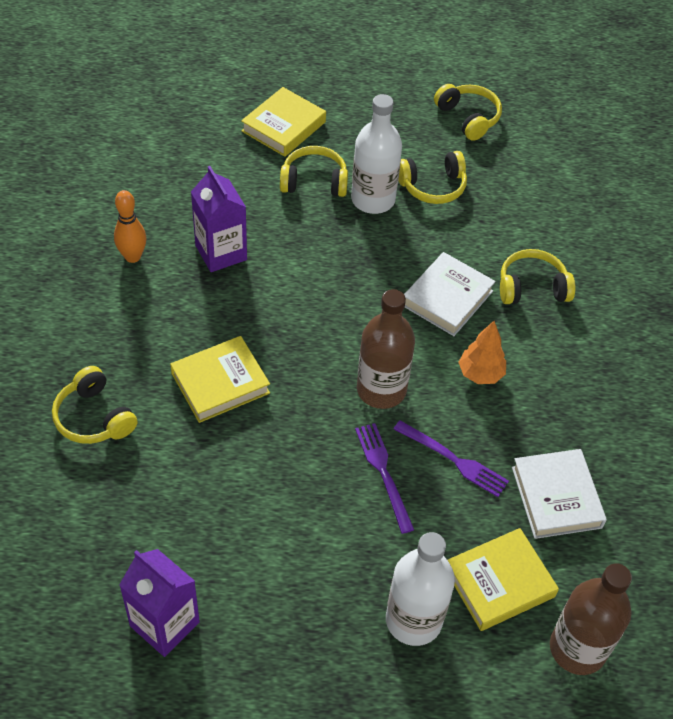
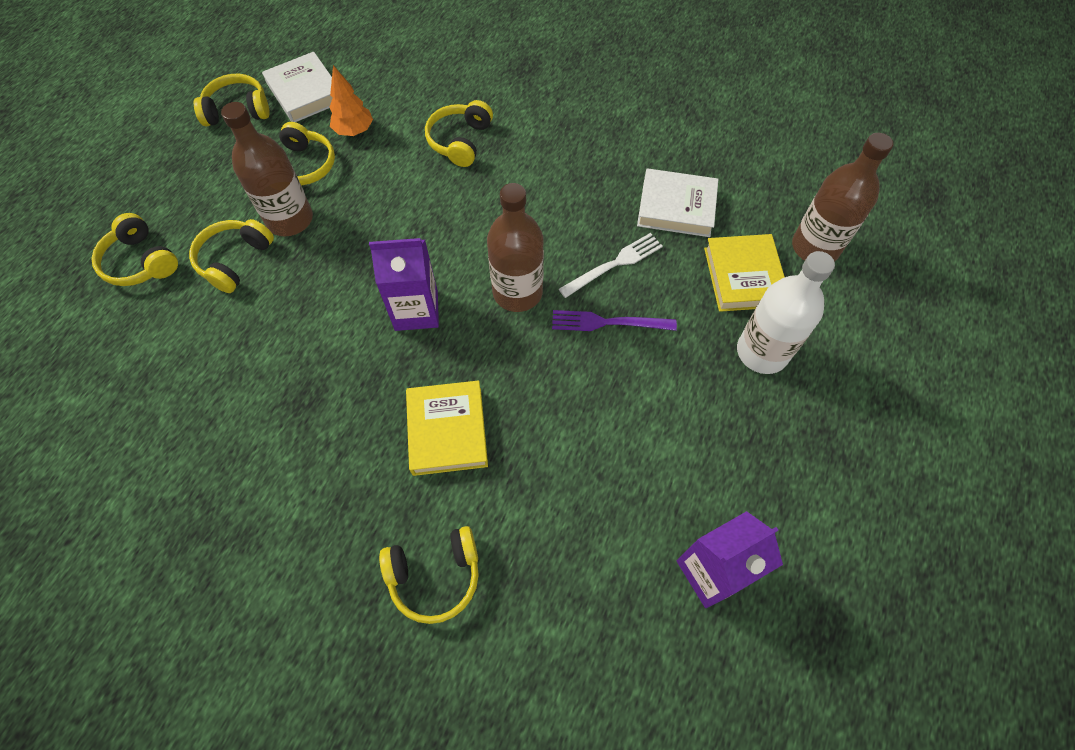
camera: 65 degrees left, 10 degrees up
(132, 257) = (231, 470): orange bowling pin -> none
(221, 252) = (277, 377): purple carton -> purple carton (416, 310)
(283, 126) = (141, 262): yellow book -> yellow headphones
(373, 199) = (290, 219): white bottle -> brown bottle
(447, 298) = (440, 205): white book -> white book (305, 92)
(454, 460) = (614, 264): purple fork -> white fork
(480, 374) = (534, 212): orange tree -> orange tree (354, 131)

